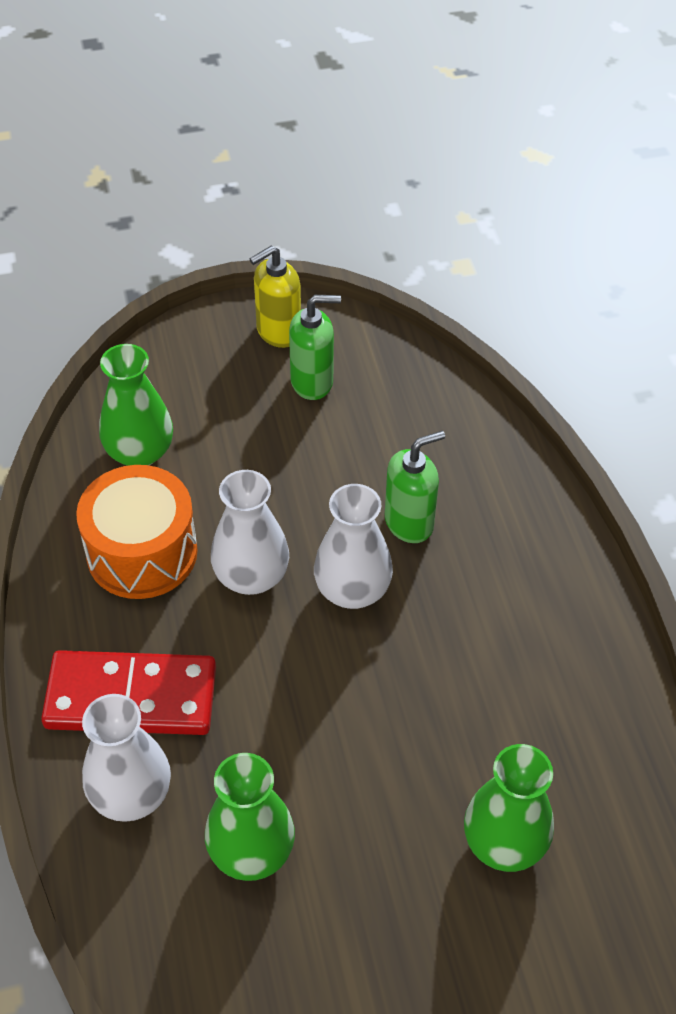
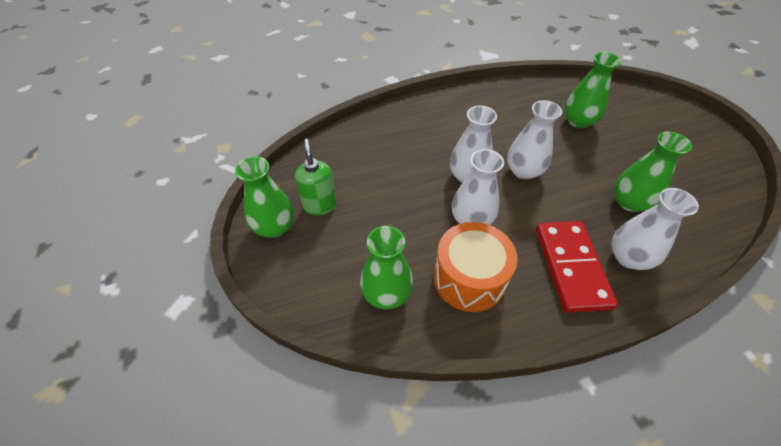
camera: 95 degrees left, 0 degrees up
(278, 332) = (275, 227): yellow soap dispenser -> green vase
(356, 685) = (523, 171): none -> white vase
(409, 522) = (419, 157): green soap dispenser -> none

